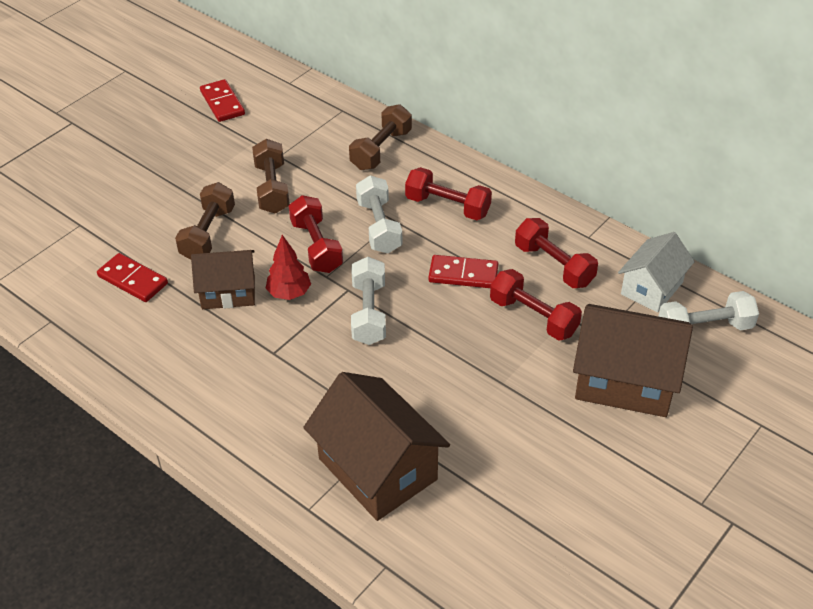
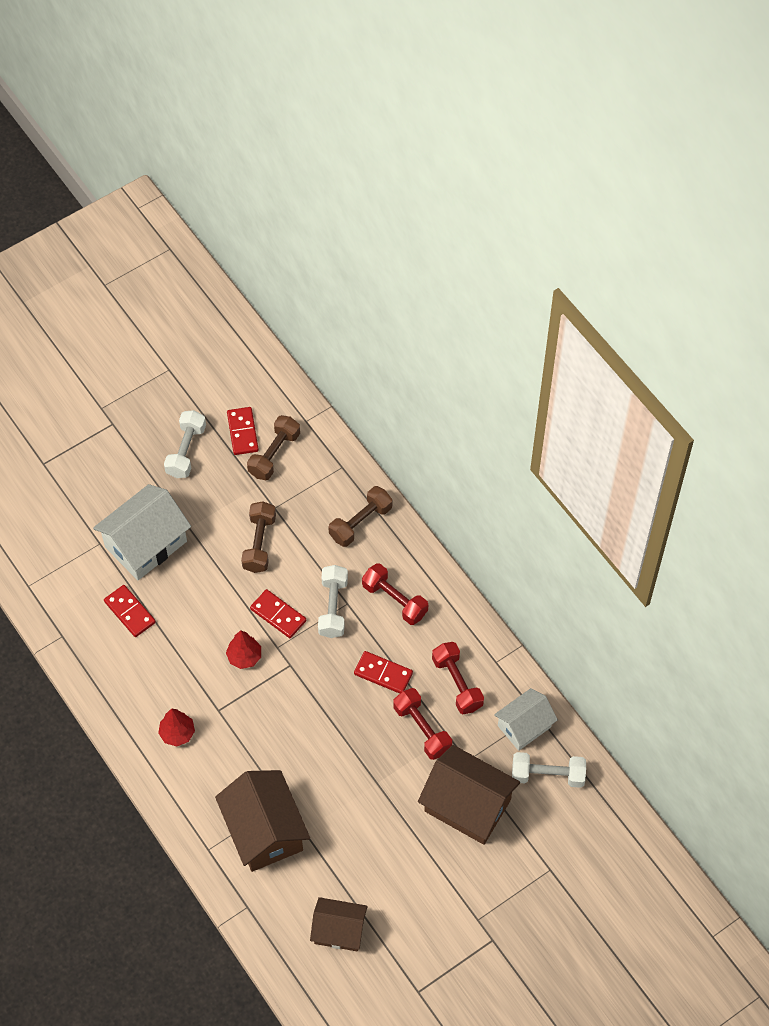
camera: 15 degrees right, 15 degrees up
(137, 214) = (146, 544): none -> white house
(208, 234) = (197, 579): brown dumbbell -> brown dumbbell (274, 454)
(227, 388) = (177, 733): none -> red tree
(228, 292) = (199, 643): brown house -> brown house (339, 930)
(316, 246) = (278, 615): red dumbbell -> red domino
(369, 313) = (299, 692): white dumbbell -> white dumbbell (186, 451)

